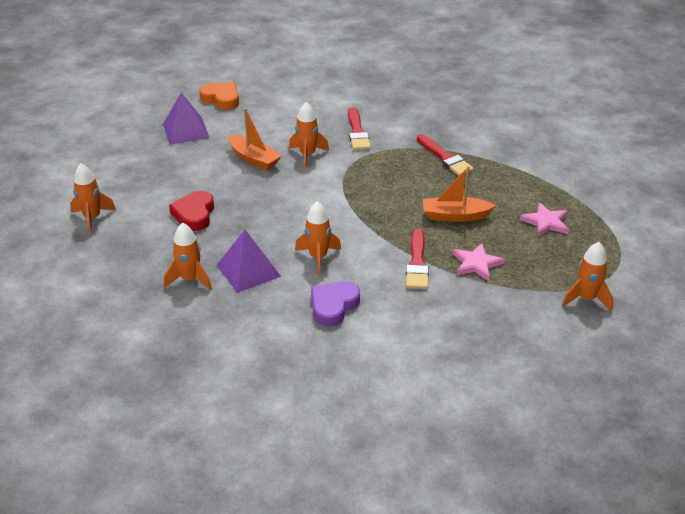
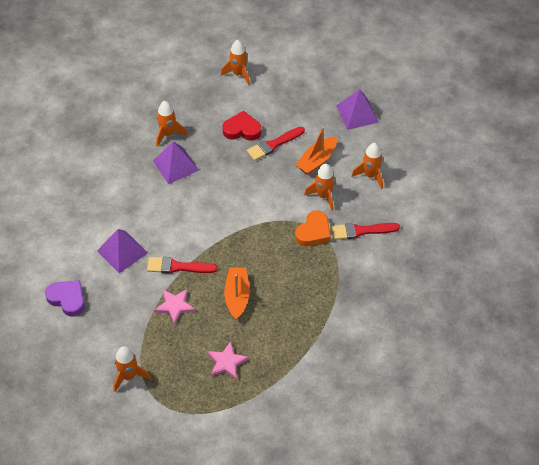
camera: 90 degrees right, 15 degrees up
(221, 99) = (410, 133): orange heart -> orange heart (313, 232)
(318, 257) = (188, 205): orange rocket -> orange rocket (370, 175)
(333, 306) = (134, 215): purple heart -> purple heart (67, 299)
(396, 314) = (122, 252): none -> purple pyramid
(445, 158) = (323, 295): red brush -> red brush (273, 144)

